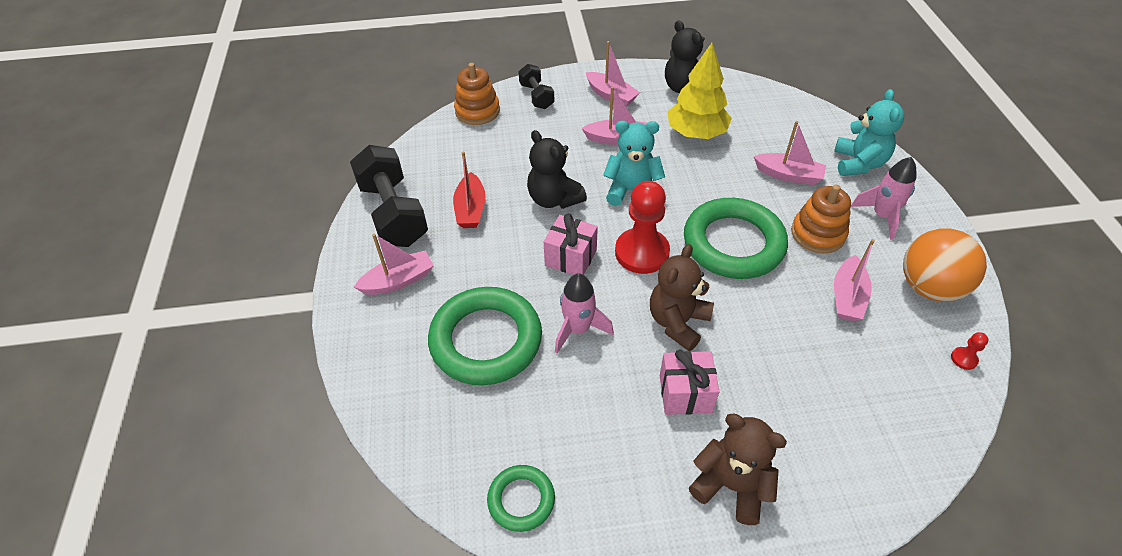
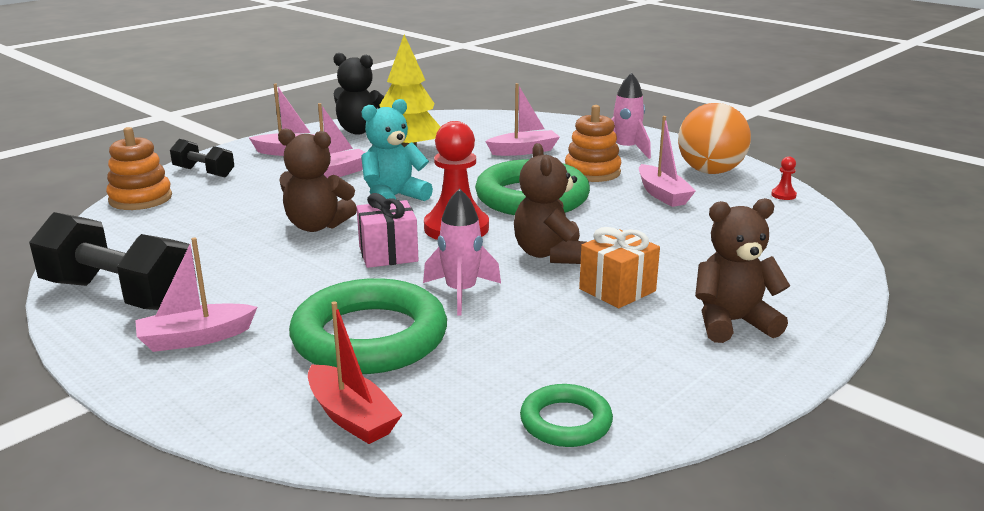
camera: 40 degrees left, 25 degrees down
(398, 281) = (195, 338): pink boat -> pink boat turned 135 degrees counterclockwise
(471, 209) = (224, 261): red boat -> red boat (352, 417)
(554, 199) = (317, 226): black teddy bear -> brown teddy bear
(685, 393) = (617, 290): pink gift -> orange gift
(858, 163) = (570, 131): turquoise teddy bear -> none

